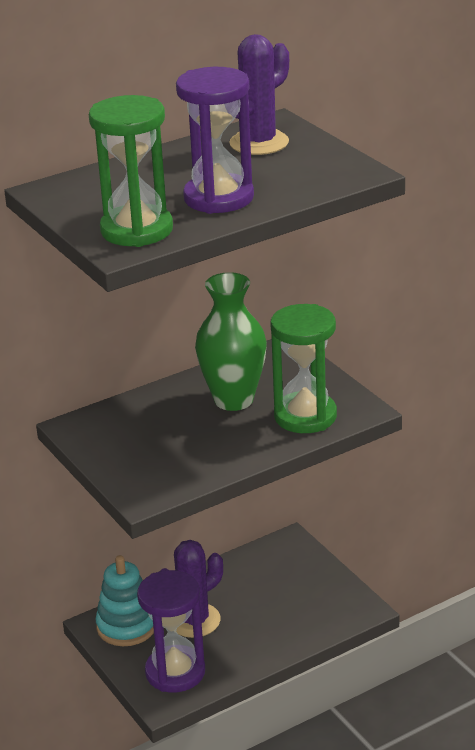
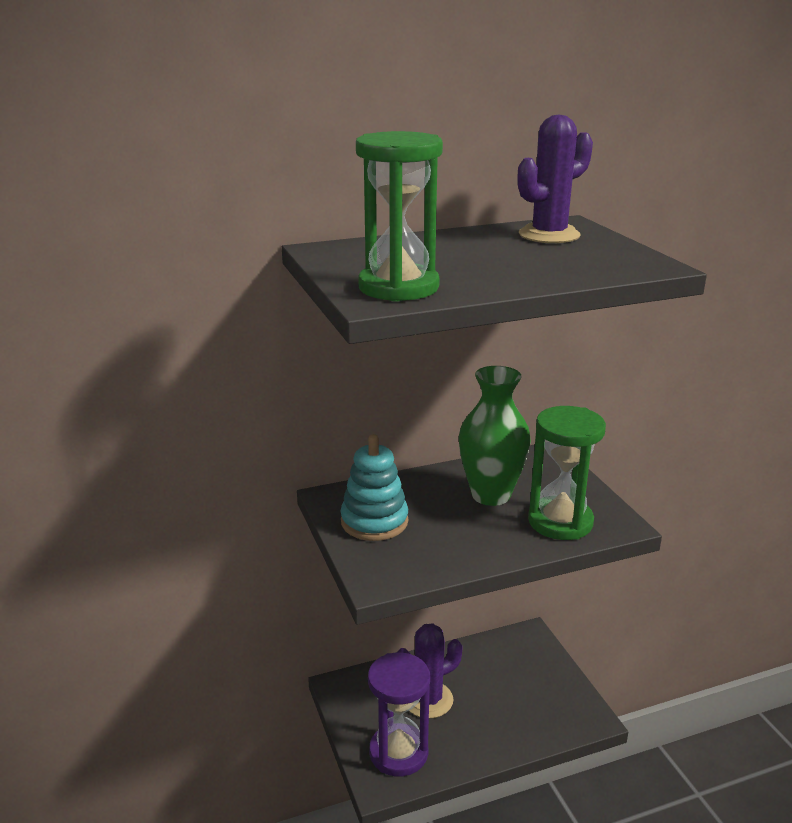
camera: 10 degrees right, 5 degrees down
(127, 626) = (364, 693): turquoise stacking toy -> turquoise stacking toy (374, 521)
(218, 198) = (496, 271): purple hourglass -> none

